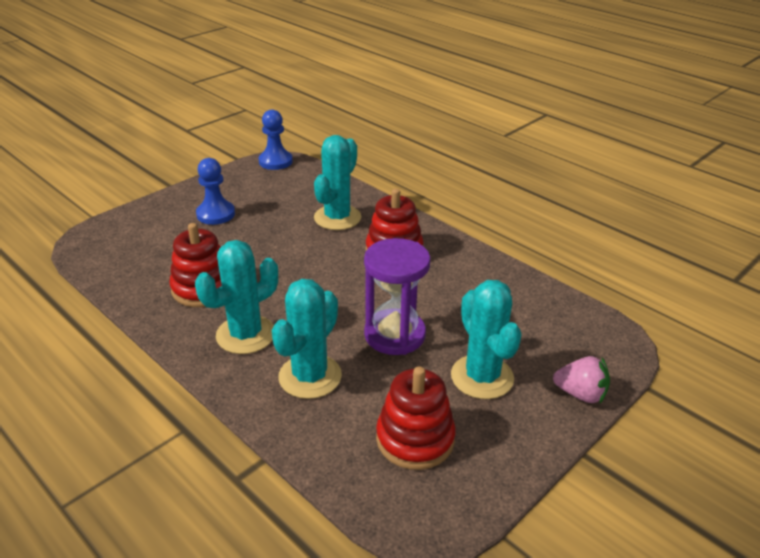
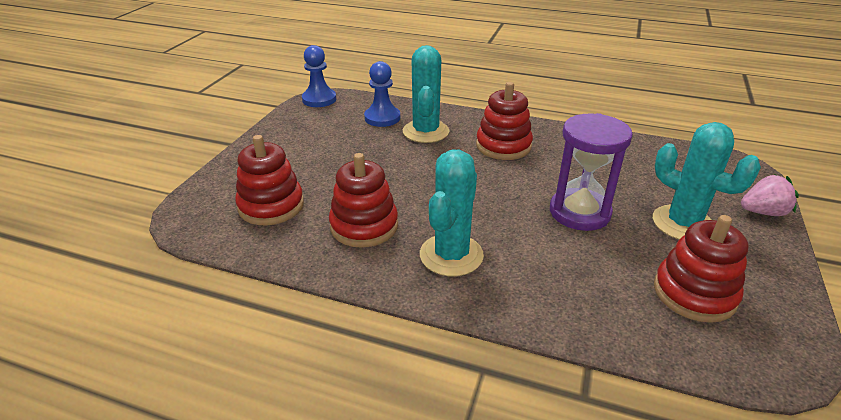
camera: 25 degrees left, 0 degrees up
(150, 250) = (271, 206): none -> red stacking toy
(216, 214) = (307, 156): blue pawn -> blue pawn (382, 118)
(310, 376) = (550, 272): turquoise cactus -> none

